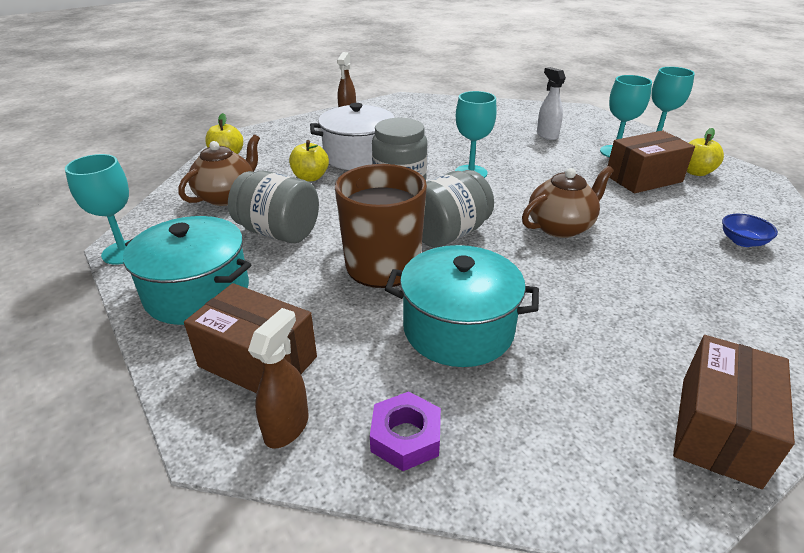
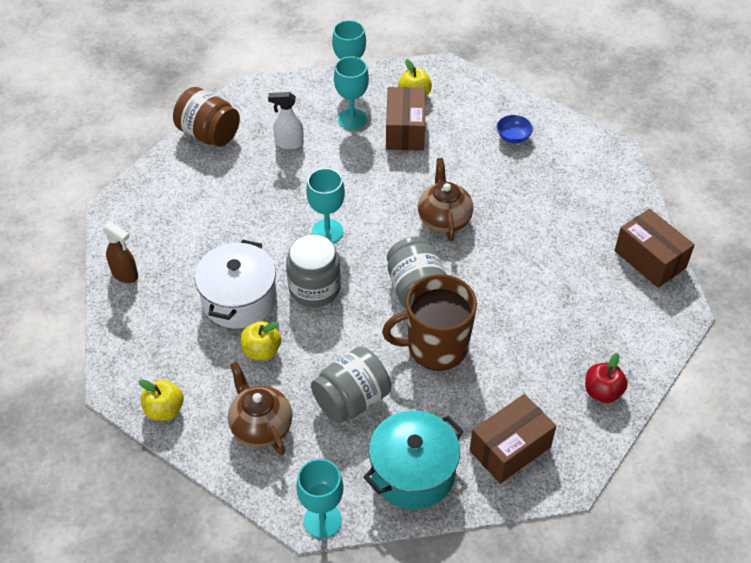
camera: 65 degrees left, 15 degrees up
(287, 427) = (572, 446): brown spray bottle -> none
(406, 437) = (602, 392): purple nut -> red apple
(458, 329) = (527, 331): turquoise pot -> none
(513, 108) = (209, 134): none -> brown jar

